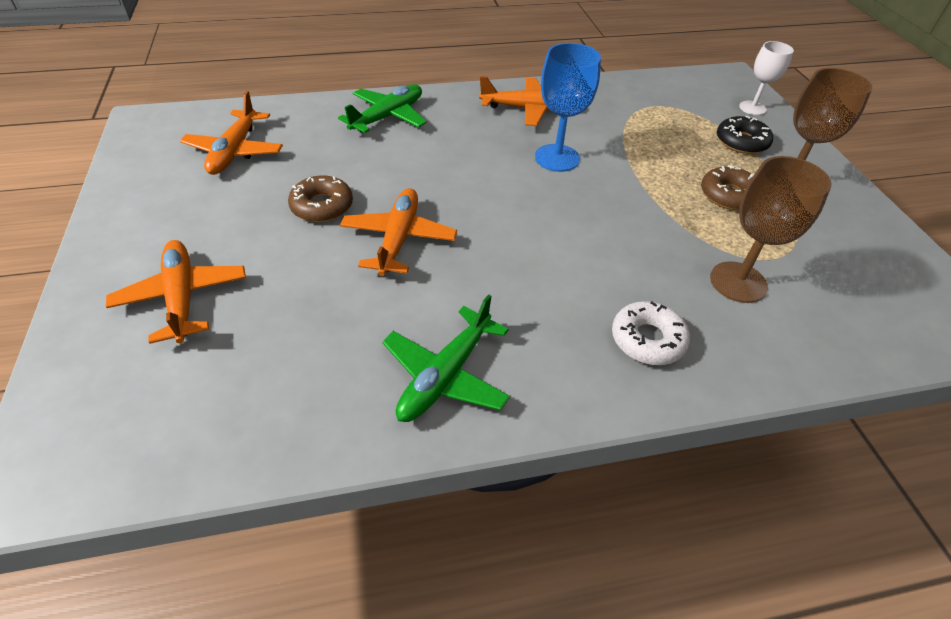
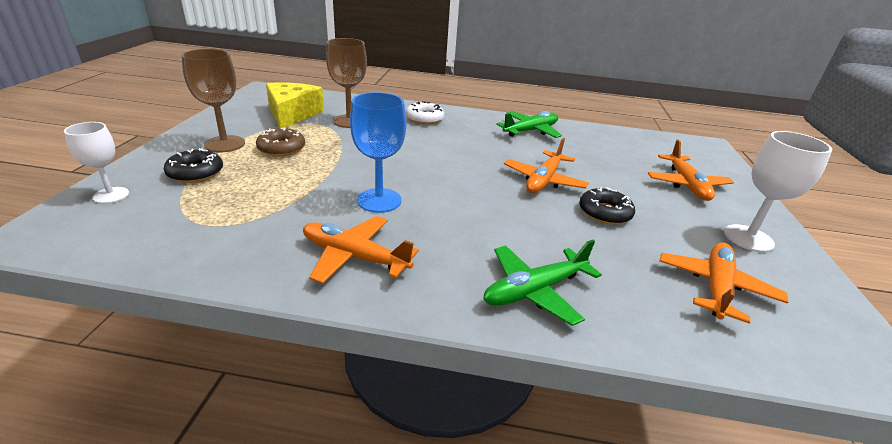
camera: 160 degrees left, 15 degrees down
(157, 215) = (748, 238): none -> white goblet
(322, 206) = (604, 213): brown donut -> black donut
(826, 269) = (292, 114): none -> yellow cheese

